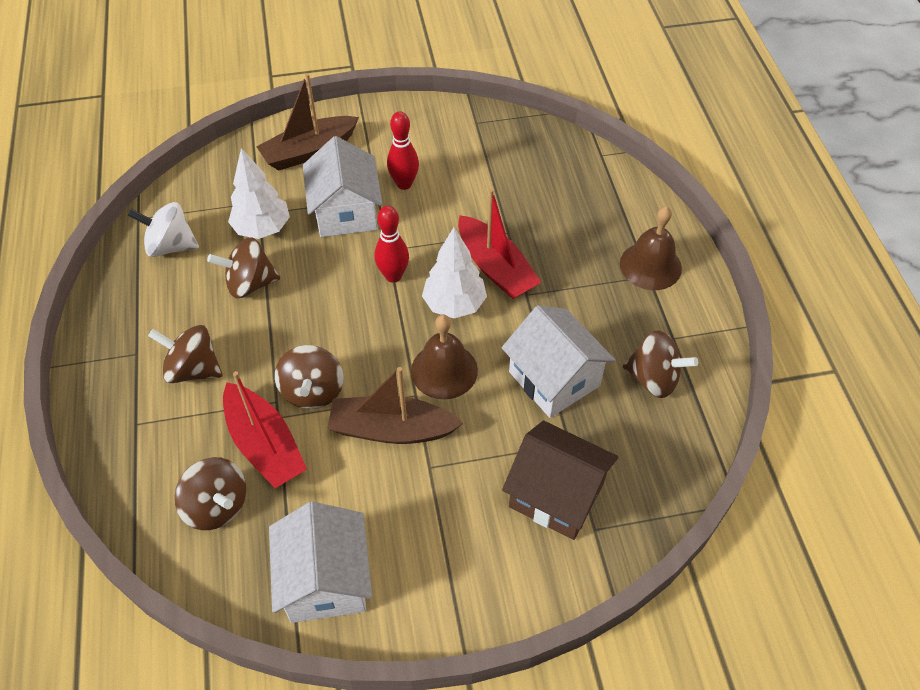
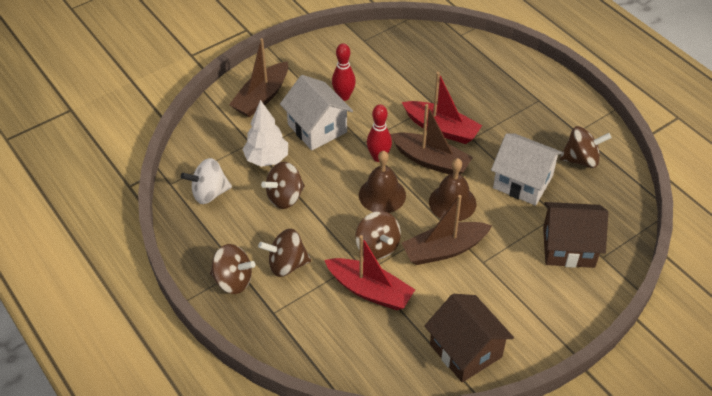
camera: 25 degrees left, 5 degrees down
(217, 506) = (366, 338): brown spinning top -> brown spinning top (233, 280)
(325, 580) = (465, 350): white house -> brown house
(454, 304) = (431, 161): white tree -> brown boat
(650, 265) = (536, 93): brown bell -> brown bell (382, 195)

